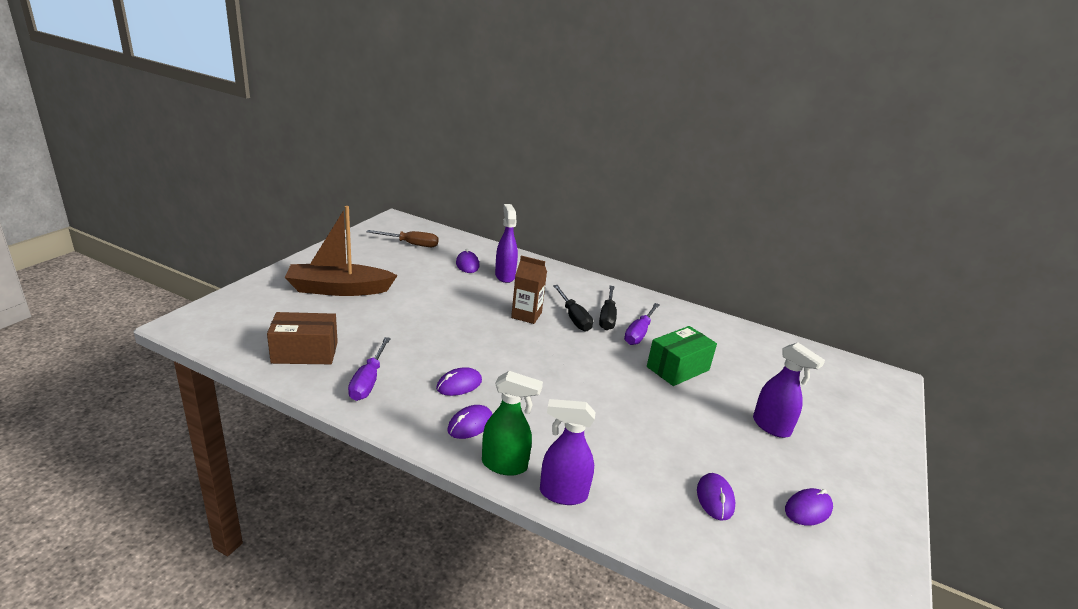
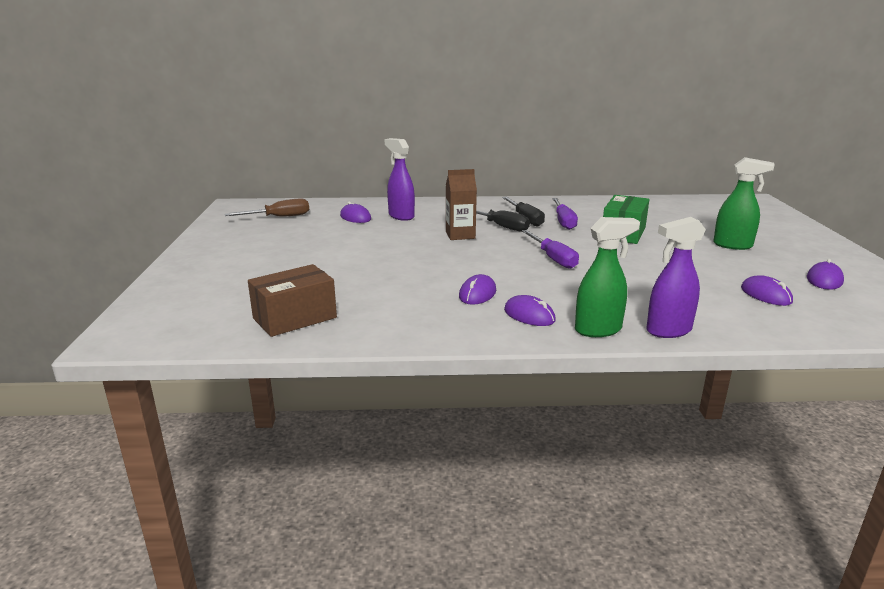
camera: 25 degrees left, 5 degrees down
(339, 289) = (256, 265): brown boat -> none
(368, 381) = (392, 317): purple screwdriver -> purple screwdriver (553, 258)
(470, 424) = (529, 315): purple mouse -> purple mouse turned 60 degrees counterclockwise
(771, 427) = (733, 245): purple spray bottle -> green spray bottle

